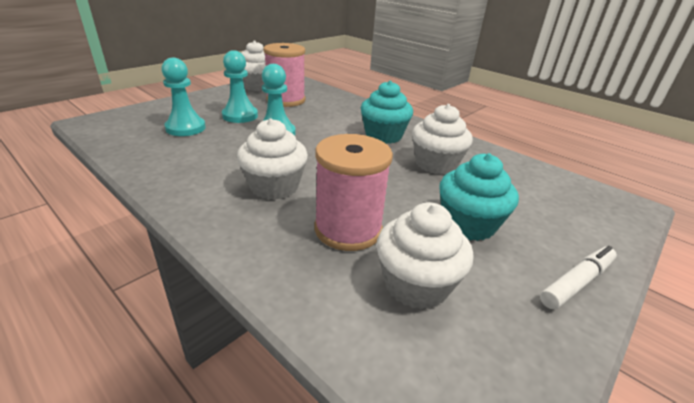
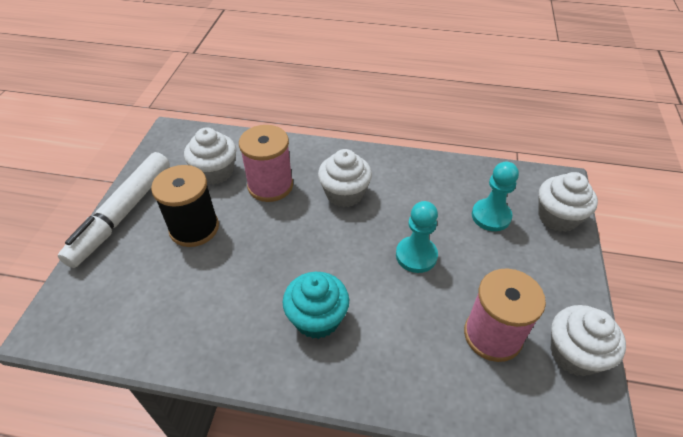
camera: 150 degrees right, 15 degrees up
(240, 116) = (484, 264): turquoise pawn -> none
(435, 164) = (240, 293): white cupcake -> white cupcake (557, 217)
(468, 224) = (194, 228): turquoise cupcake -> black spool
(576, 282) = (122, 214): white marker -> white marker, size x1.95

